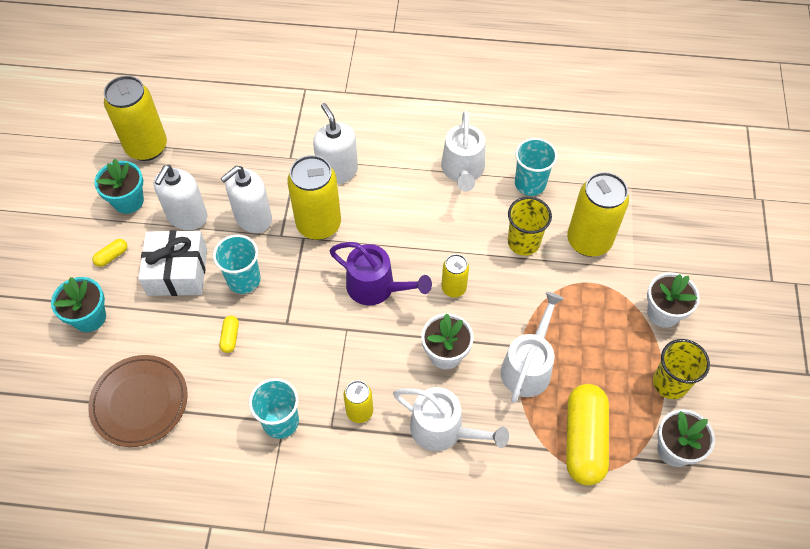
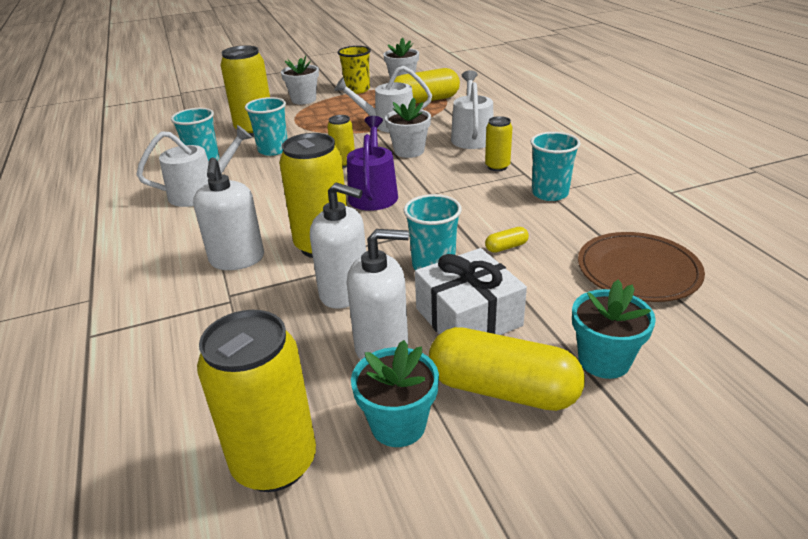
camera: 115 degrees left, 25 degrees down
(112, 256) = (502, 389): yellow capsule -> yellow capsule, size x2.42
(337, 171) = (237, 259): white soap dispenser -> white soap dispenser turned 45 degrees counterclockwise
(523, 242) = (273, 150): yellow cup -> turquoise cup

